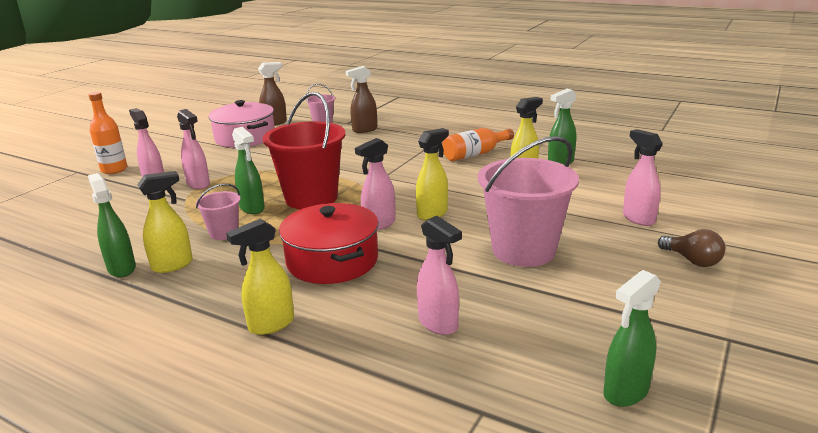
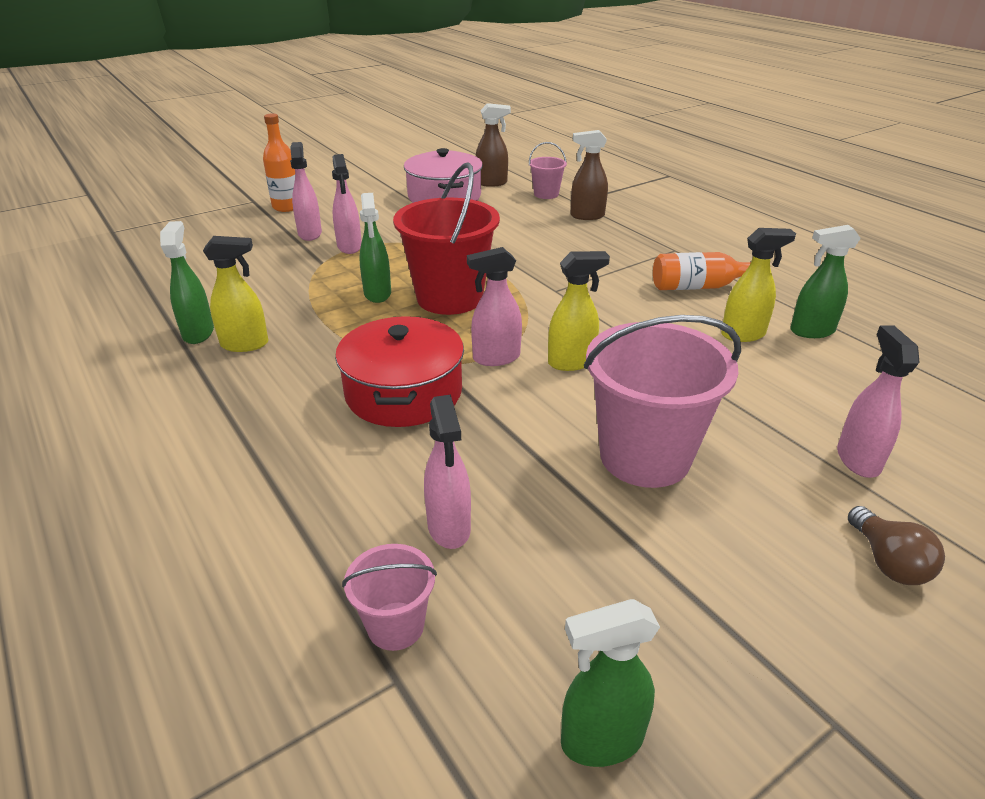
camera: 25 degrees right, 10 degrees up
(224, 233) = (324, 318): pink bucket -> pink bucket (395, 626)
(271, 325) = (274, 456): yellow spray bottle -> none

